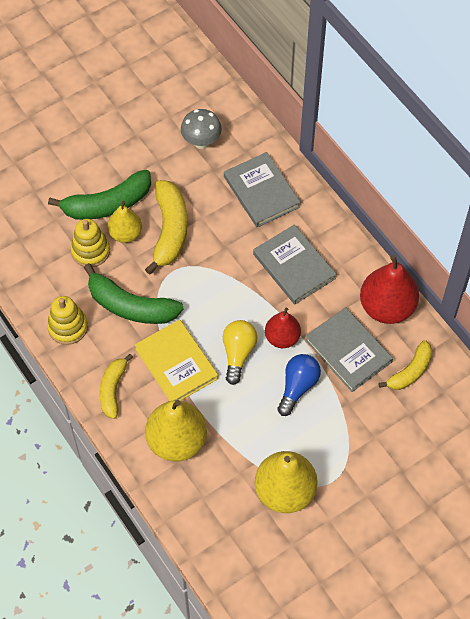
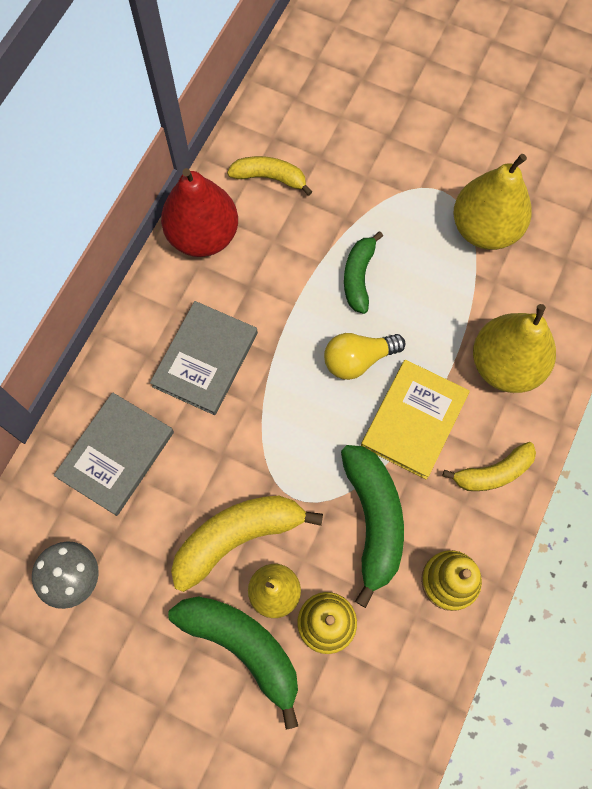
camera: 120 degrees left, 10 degrees up
(282, 338) = (308, 323): red pear -> none
(298, 387) = (358, 276): blue light bulb -> green banana
(348, 351) = (283, 248): grey book -> none

